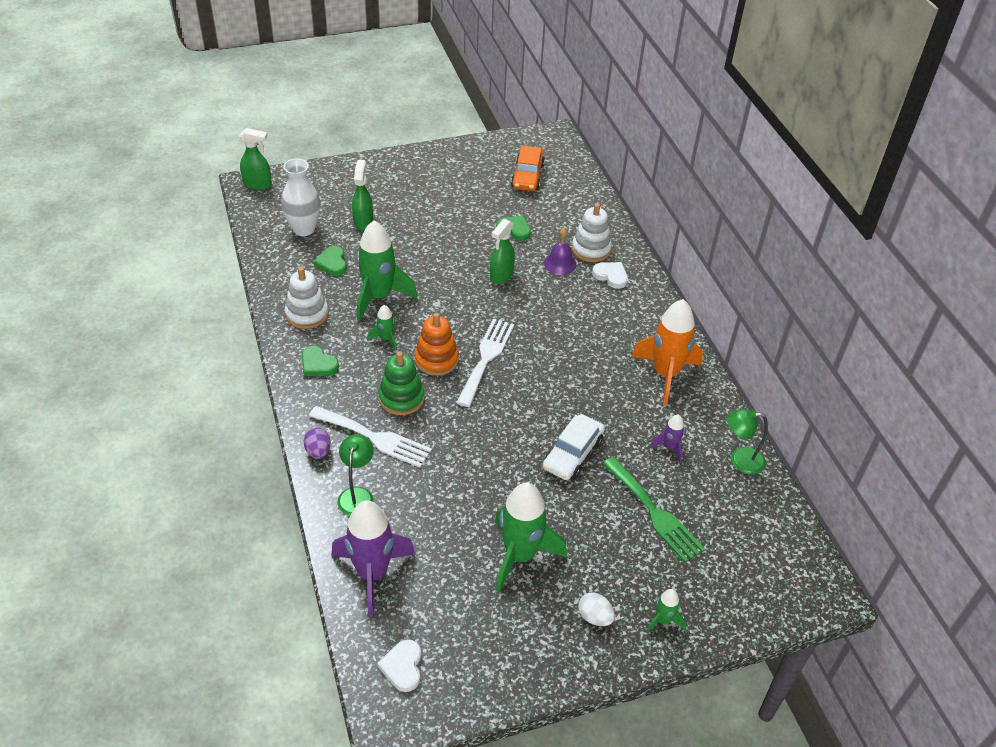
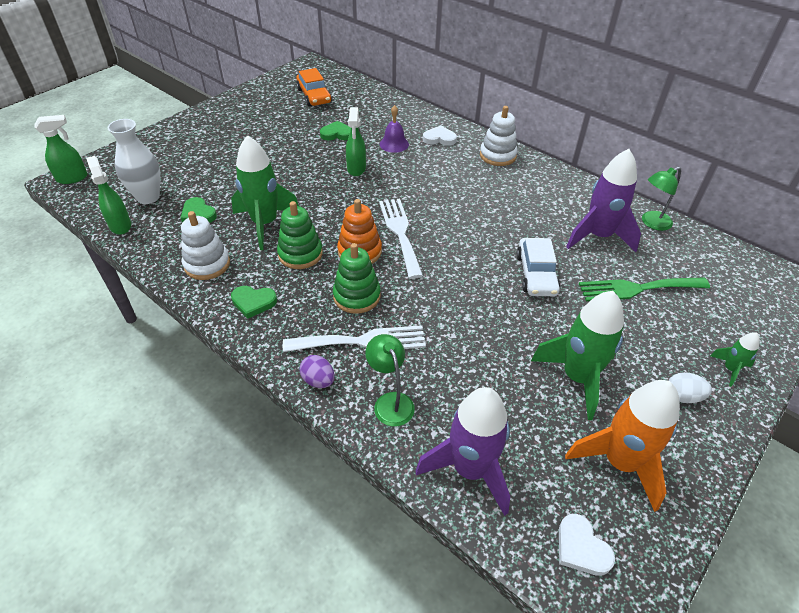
camera: 30 degrees left, 0 degrees up
(363, 222) = (201, 172): green spray bottle -> green spray bottle (120, 225)
(386, 339) = (300, 254): green rocket -> green stacking toy
(591, 249) = (408, 126): white stacking toy -> white stacking toy (498, 155)
(654, 512) = (637, 289): green fork -> green fork turned 150 degrees clockwise
(665, 374) = (543, 188): orange rocket -> orange rocket (620, 462)
(669, 447) = (598, 236): purple rocket -> purple rocket, size x2.14

